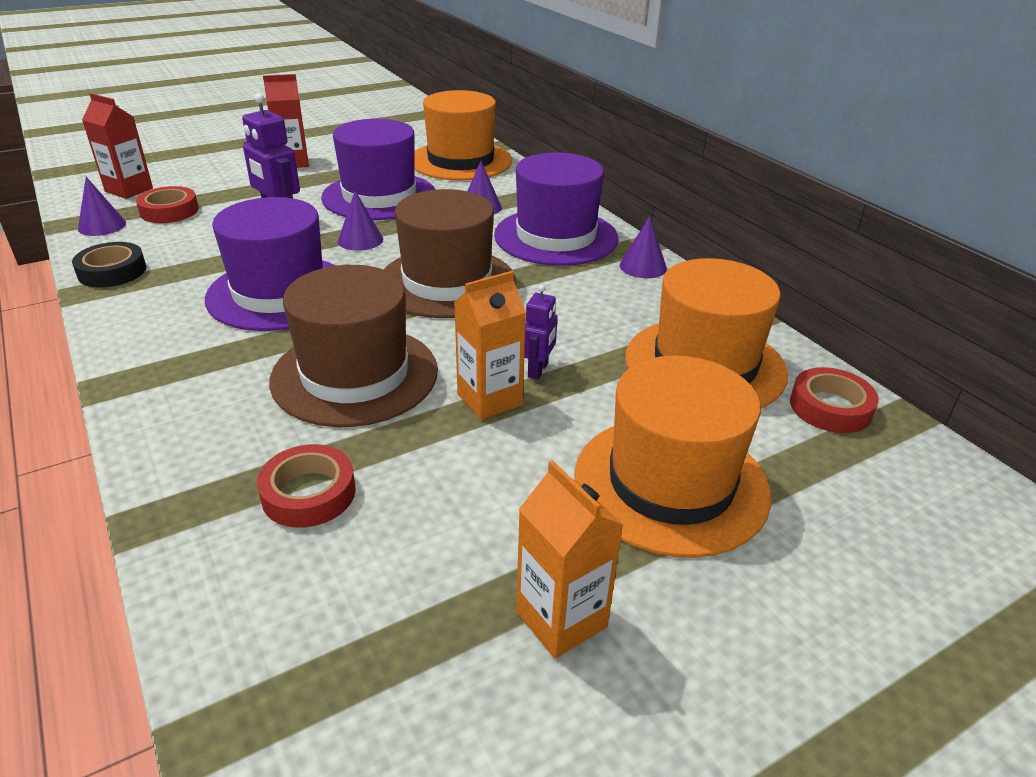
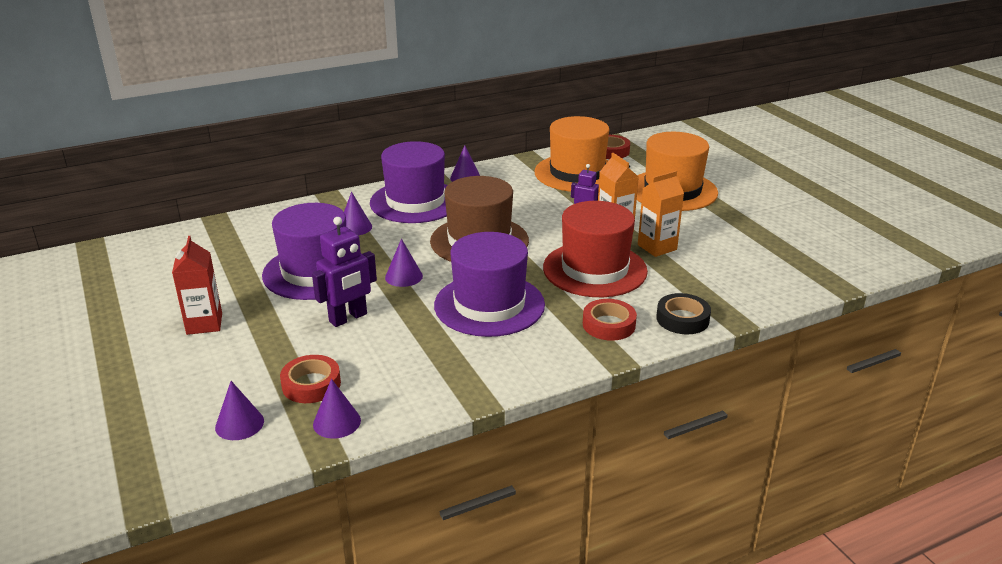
camera: 85 degrees left, 5 degrees down
(112, 271) = (442, 393): black tape -> black tape (682, 319)
(129, 190) = (239, 424): red carton -> purple cone
(309, 493) = (701, 276): red tape -> red tape (608, 325)
(355, 375) = (594, 269): brown hat -> red hat
(460, 161) = (246, 235): orange hat -> none
(561, 619) = (758, 218): orange carton -> orange carton (657, 247)

